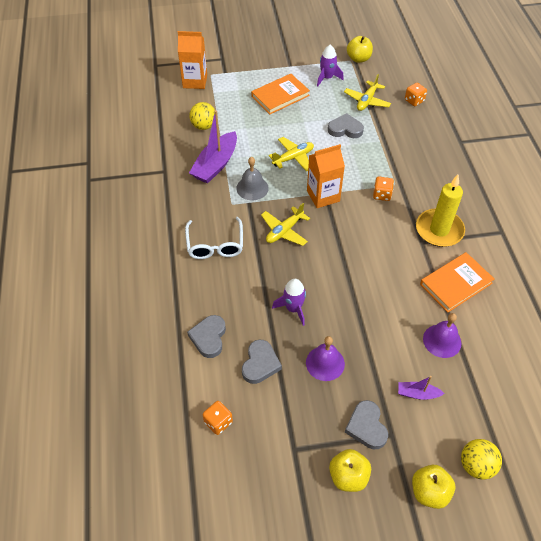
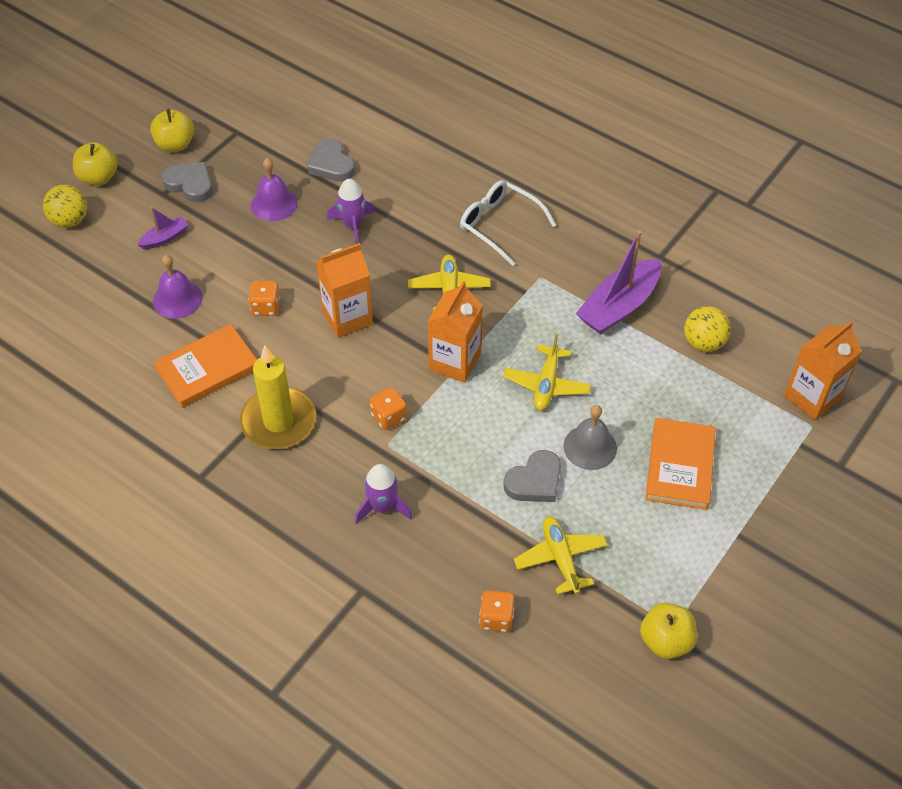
camera: 135 degrees right, 0 degrees up
(209, 337) = (400, 151): grey heart -> none
(216, 164) = (619, 306): purple boat -> purple boat turned 120 degrees counterclockwise
(218, 422) = (318, 107): orange dice -> orange dice (266, 307)
(252, 188) = (543, 310): grey bell -> grey bell (590, 447)
(327, 78) = (662, 556): purple rocket -> purple rocket (382, 507)
(353, 256) = (347, 318): none -> orange carton
(456, 284) = (207, 369): orange book -> orange book turned 45 degrees clockwise

